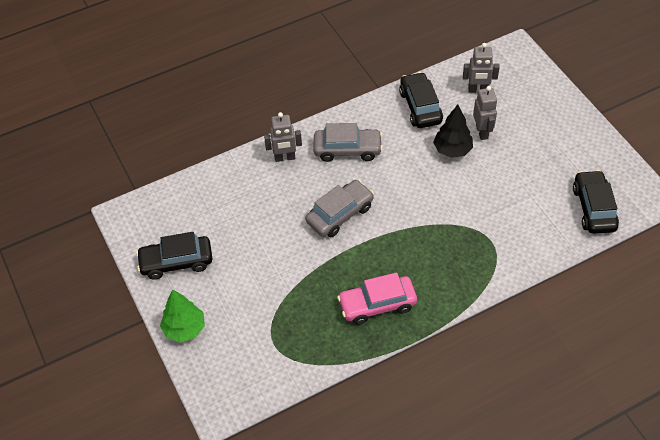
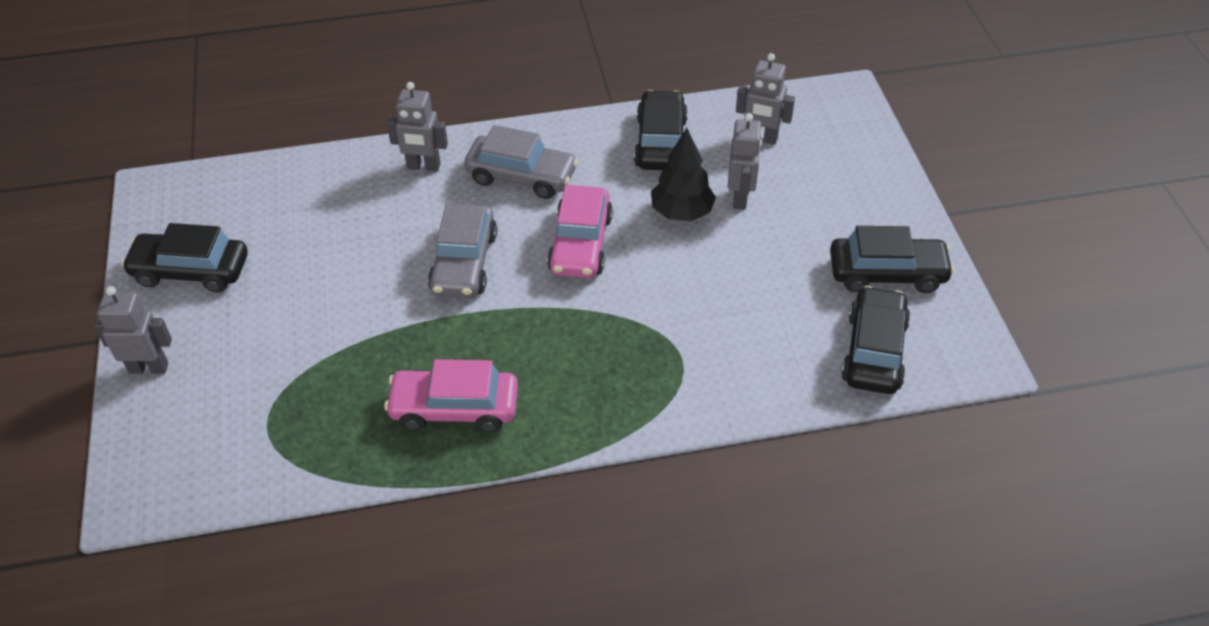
camera: 15 degrees right, 5 degrees down
(184, 329) = (149, 367): green tree -> grey robot
(340, 214) = (464, 263): grey car -> grey car turned 120 degrees clockwise
(402, 185) = (580, 244): none -> pink car
(583, 159) = (887, 273): none -> black car

